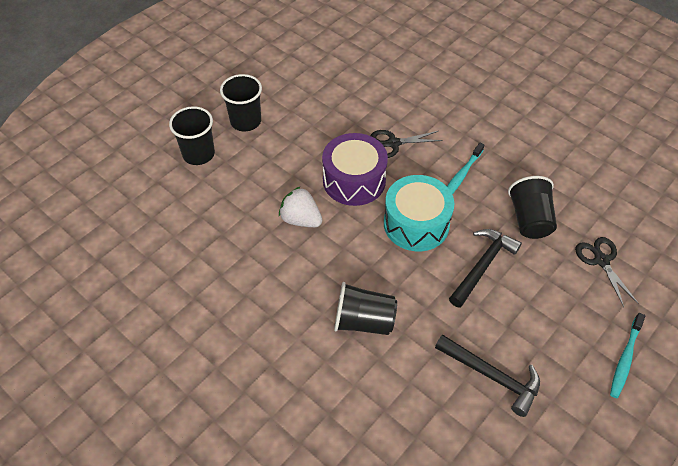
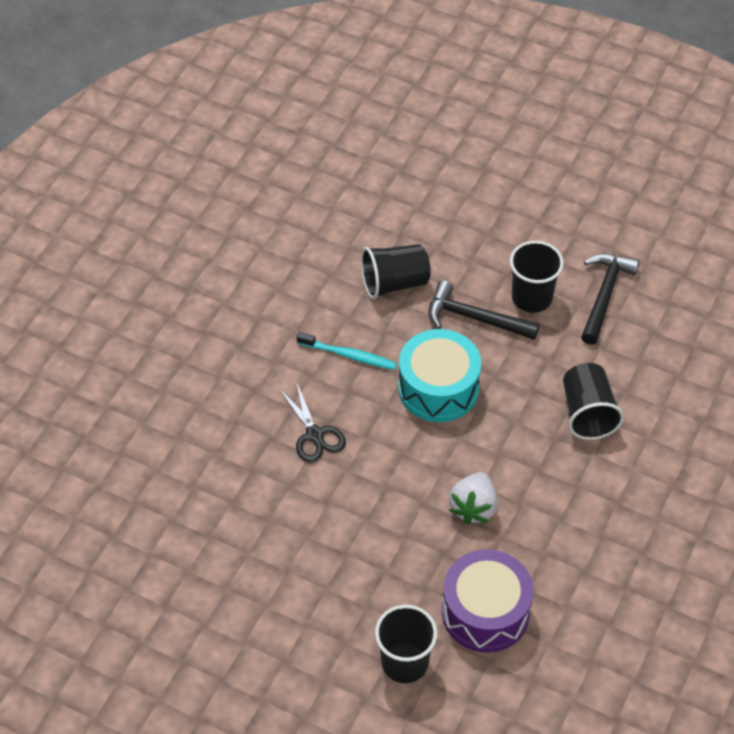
camera: 105 degrees left, 0 degrees up
(245, 121) = (324, 622): black cup -> black cup (532, 298)
(354, 180) = (392, 465): purple drum -> purple drum (485, 612)
(601, 260) = (429, 218): black scissors -> none
(625, 359) = (542, 196): turquoise toothbrush -> none

